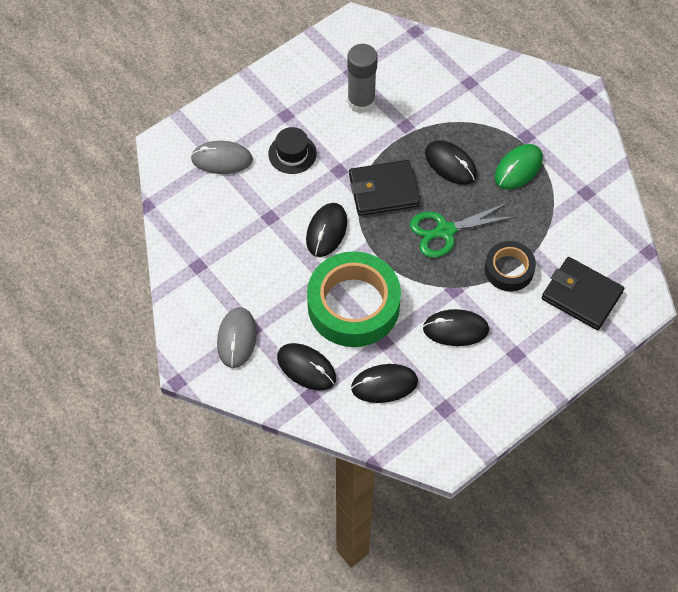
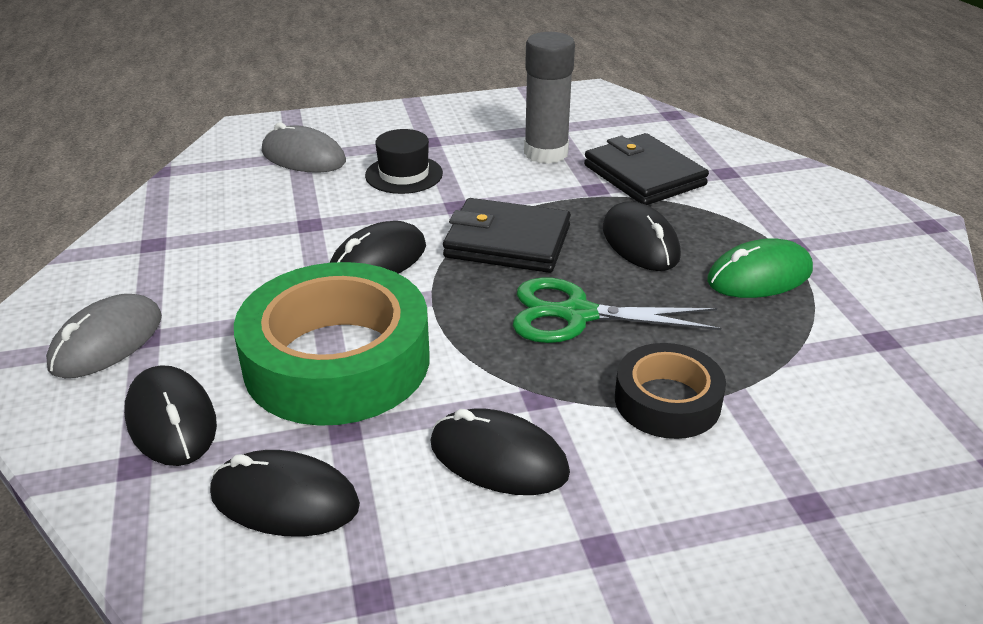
camera: 25 degrees right, 25 degrees down
(581, 295) = (809, 492): black wallet -> black wallet (644, 175)

